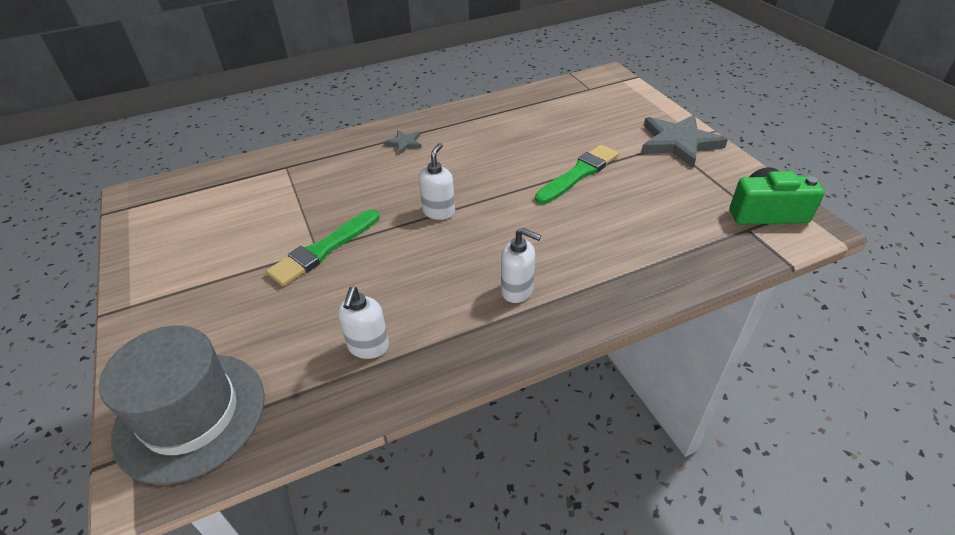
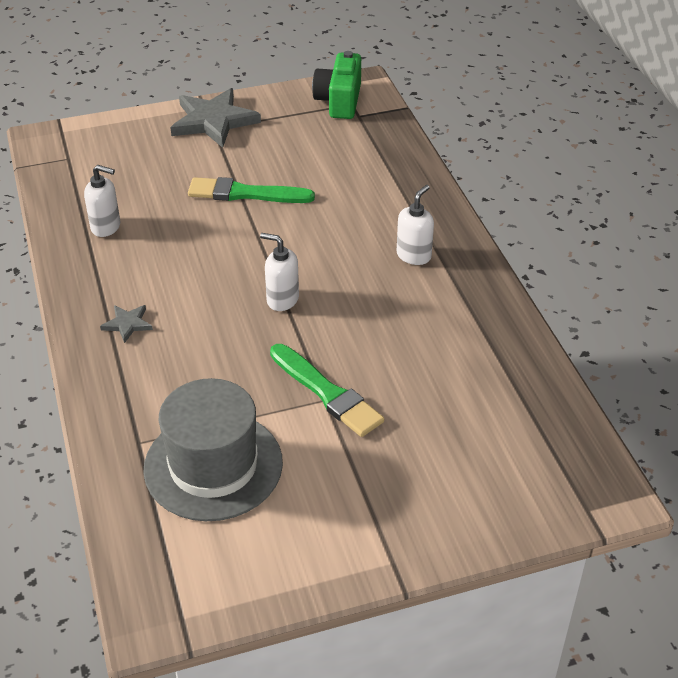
camera: 85 degrees left, 0 degrees up
(190, 415) = (546, 474): grey hat -> grey hat (213, 465)
(368, 347) = (473, 354): white soap dispenser -> white soap dispenser (106, 227)
(578, 174) = (245, 194): green brush -> green brush turned 45 degrees counterclockwise

